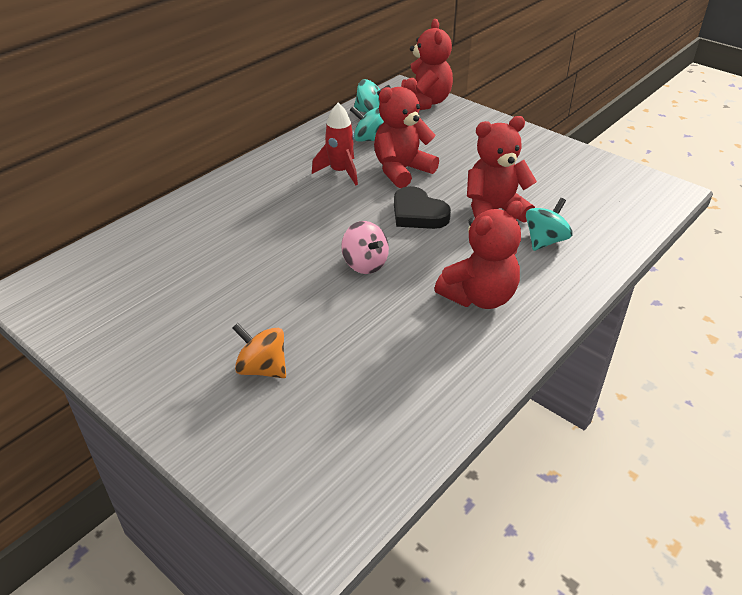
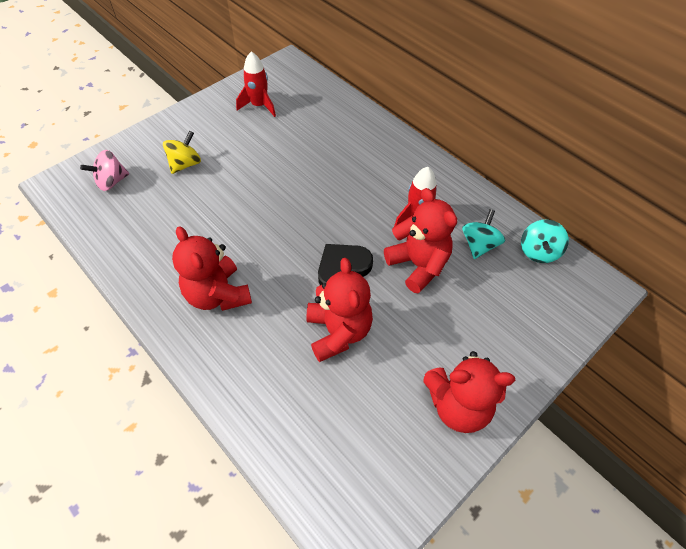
camera: 95 degrees right, 15 degrees up
(133, 309) = (259, 106): none -> red rocket
(262, 368) = (185, 164): orange spinning top -> yellow spinning top
(365, 264) = (278, 224): pink spinning top -> pink spinning top (111, 182)
(425, 102) = (570, 306): red teddy bear -> red teddy bear (458, 405)
(545, 241) = (282, 366): turquoise spinning top -> none

